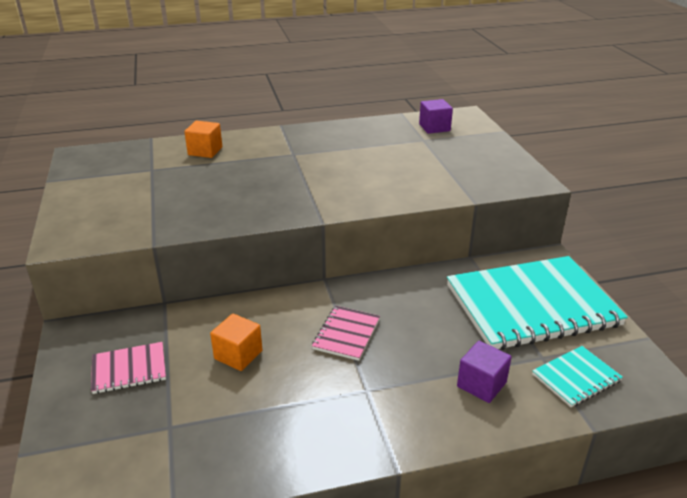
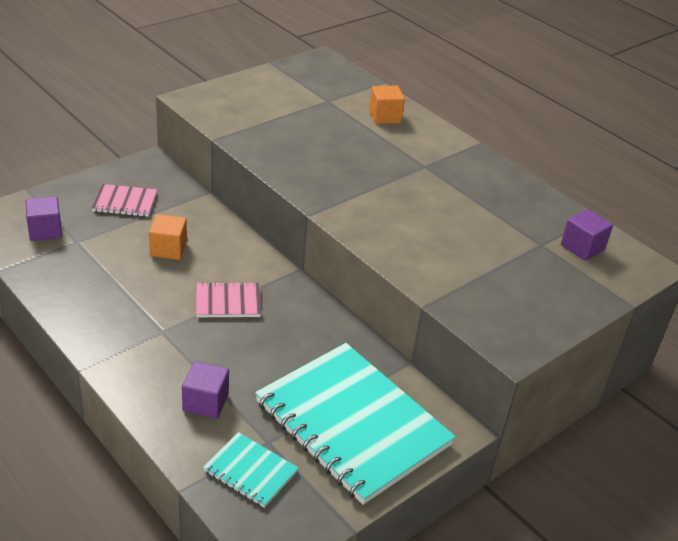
camera: 60 degrees right, 5 degrees up
(127, 453) = (45, 230): none -> purple cube
(129, 369) = (125, 202): pink notebook -> pink notebook turned 45 degrees counterclockwise

